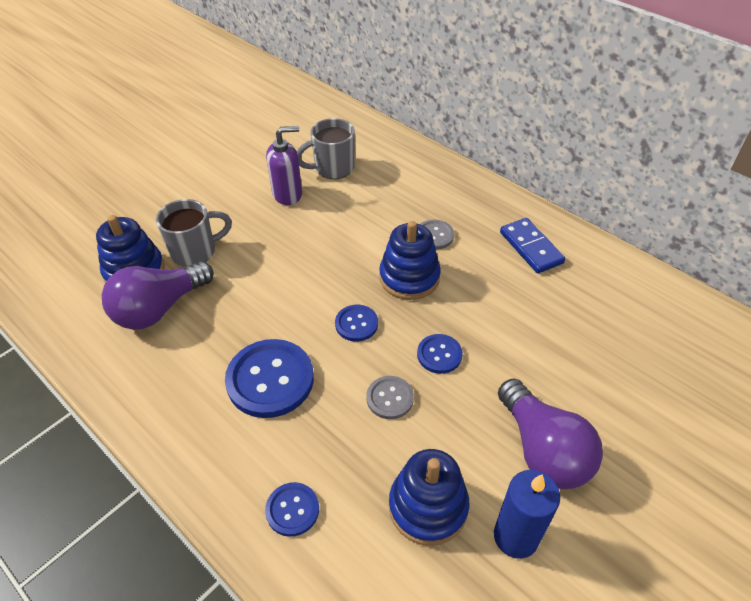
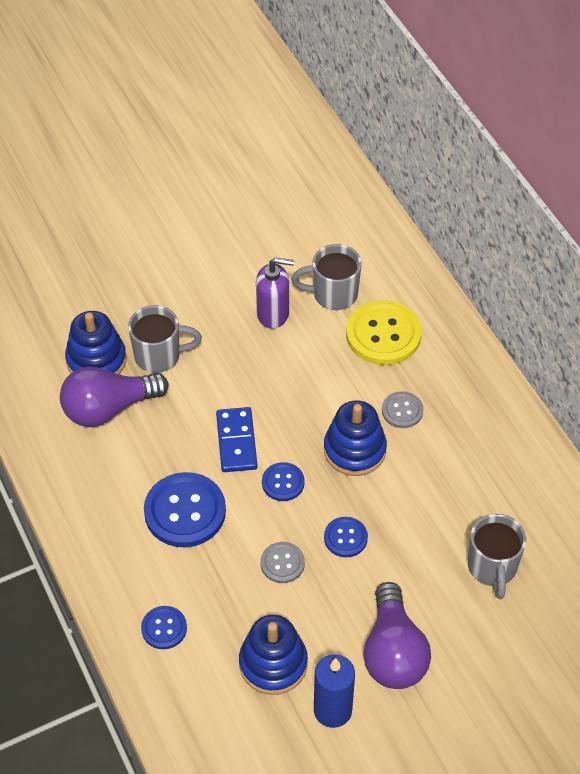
camera: 20 degrees right, 5 degrees up
(389, 185) = (383, 334): none -> yellow button
(531, 247) = (494, 455): blue domino -> blue domino (236, 441)
(586, 338) = (492, 568): none -> grey mug

